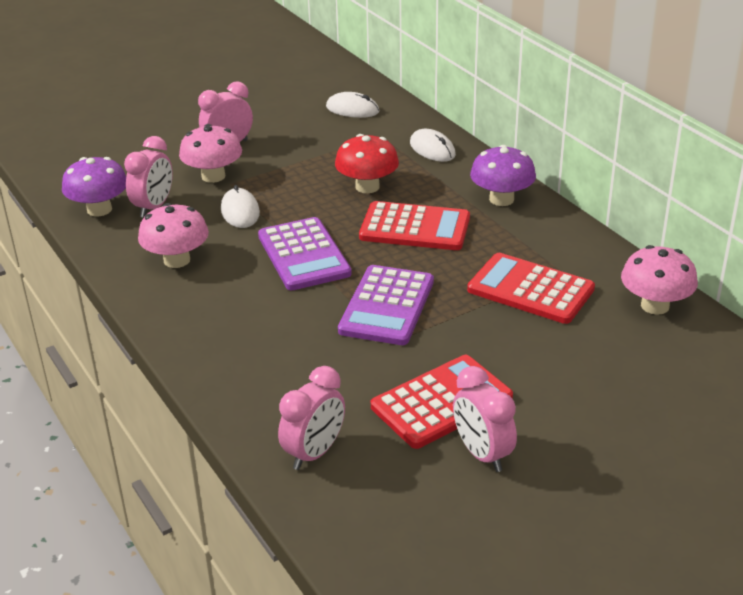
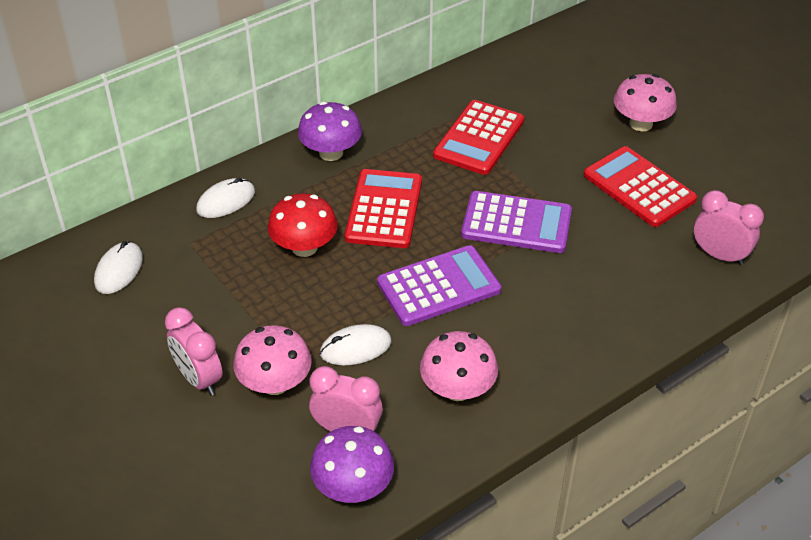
camera: 95 degrees left, 10 degrees up
(482, 454) = (691, 166): pink clock -> none
(655, 306) = (492, 75): pink mushroom -> pink mushroom (641, 123)

